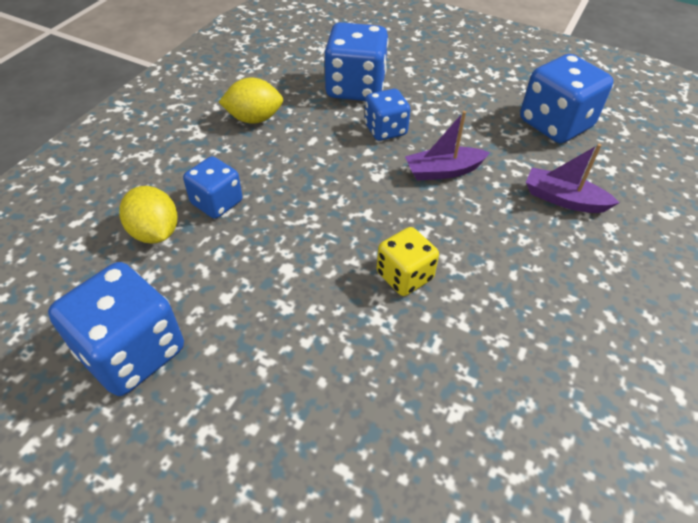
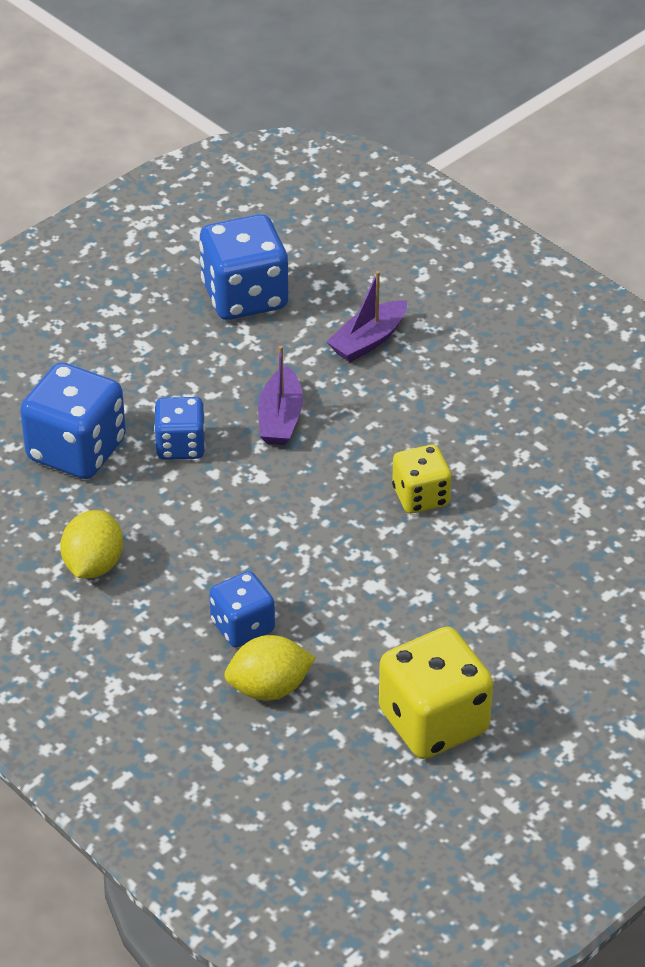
camera: 70 degrees left, 5 degrees down
(132, 352) = (433, 721): blue dice -> yellow dice

